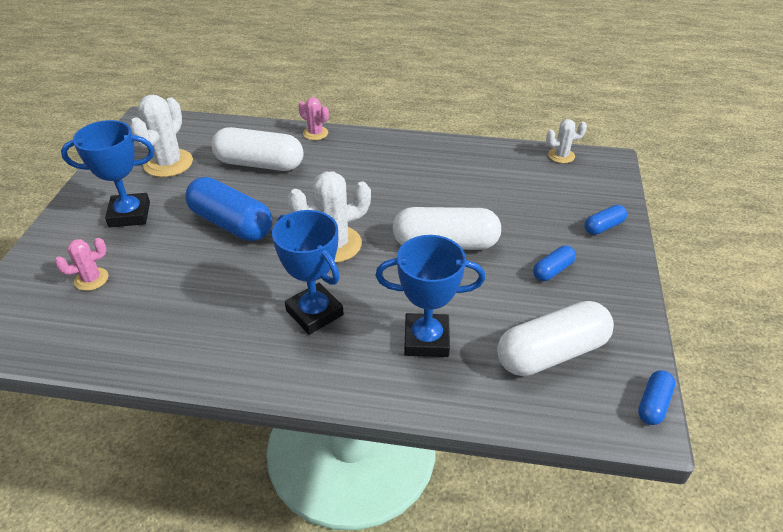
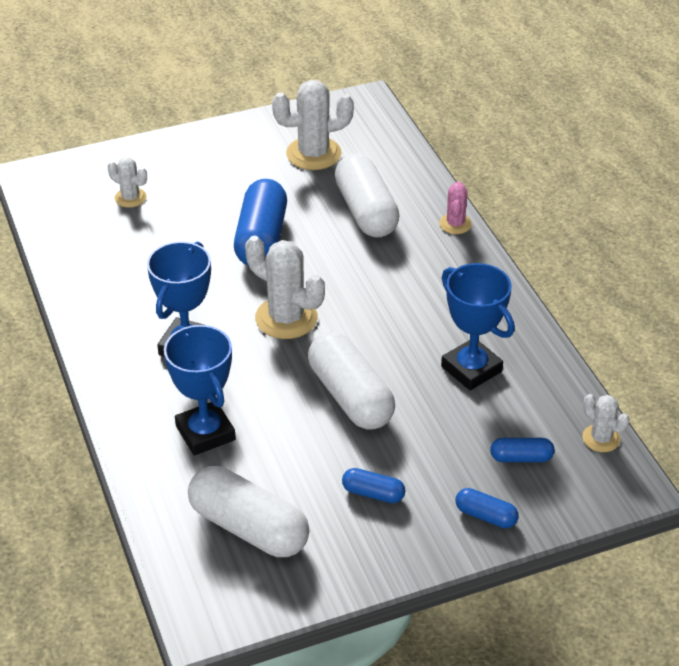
camera: 60 degrees right, 0 degrees up
(91, 279) = (130, 198): pink cactus -> white cactus
(129, 214) = (223, 172): blue trophy -> blue trophy (471, 369)
(653, 404) = (231, 622): blue capsule -> blue capsule (521, 458)

